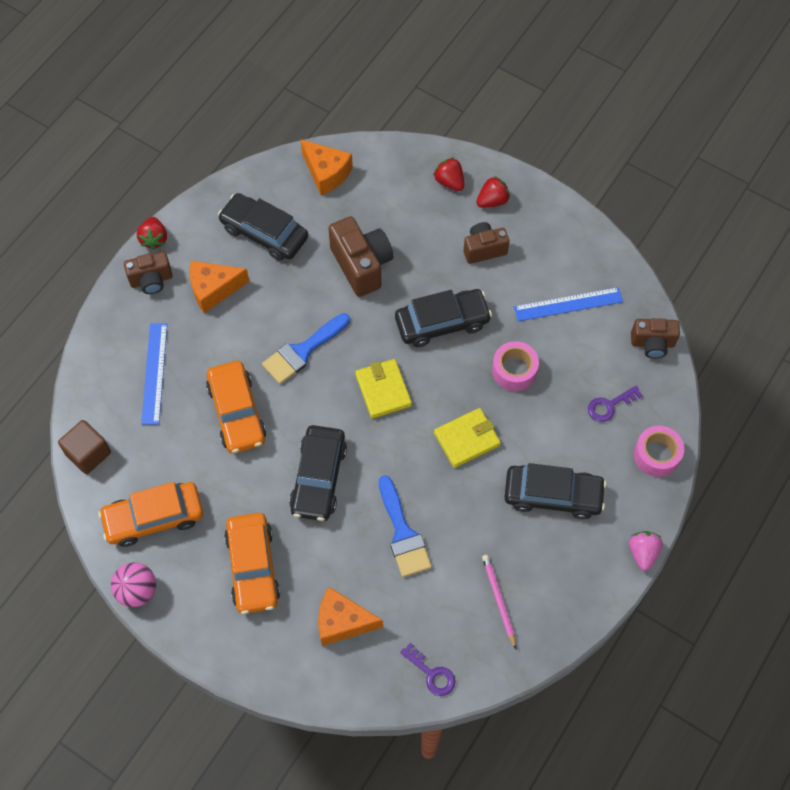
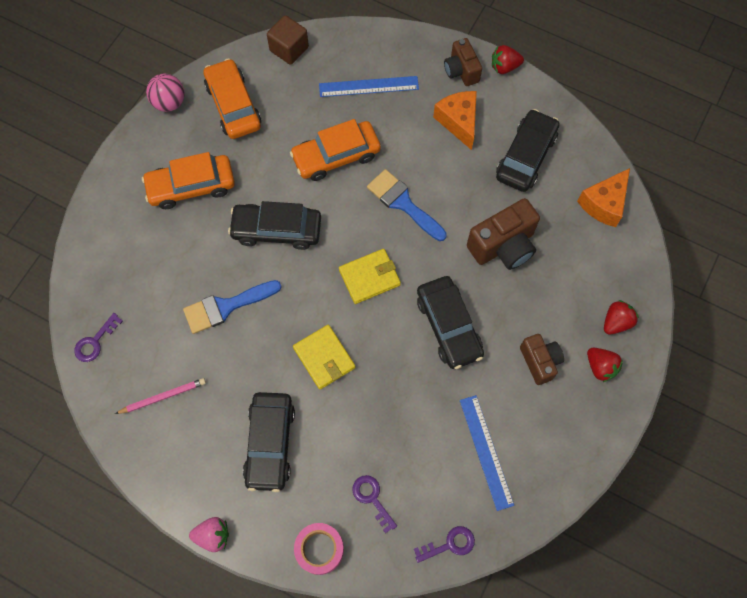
camera: 85 degrees right, 5 degrees up
(342, 622) = (142, 263): orange cheese -> none
(514, 370) = (402, 399): pink tape -> none
(652, 344) = (449, 544): brown camera -> purple key

